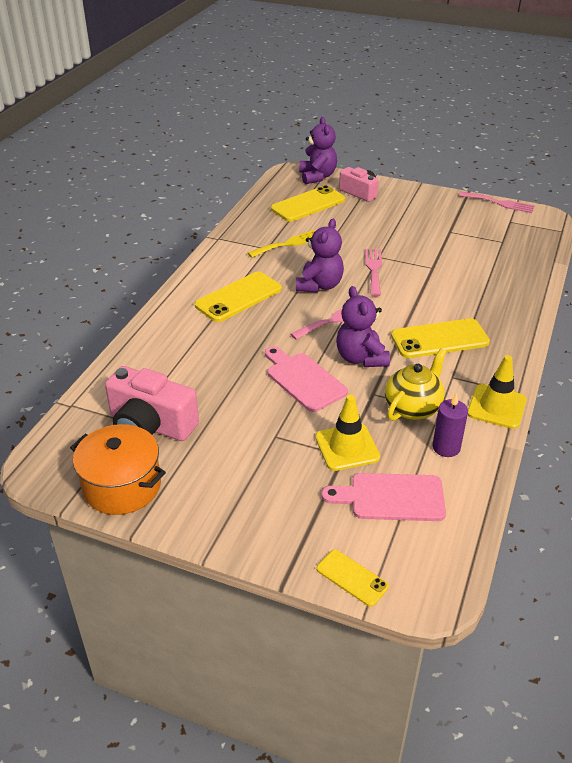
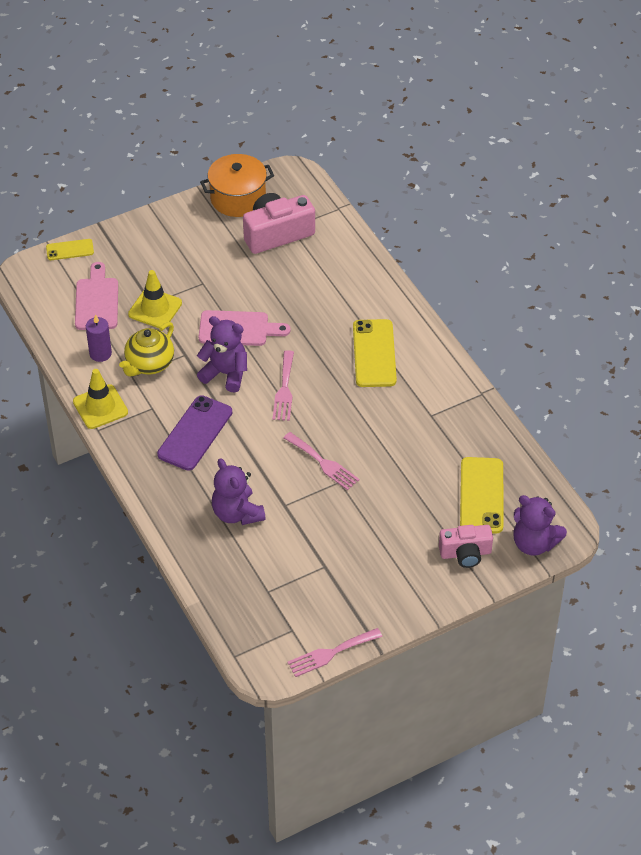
camera: 130 degrees right, 10 degrees up
(287, 244) = (423, 433): yellow fork -> none
(319, 285) = (338, 412): purple teddy bear -> purple teddy bear (237, 513)
(391, 497) = (97, 301): pink cutting board -> pink cutting board turned 45 degrees counterclockwise
(413, 407) = (149, 364): yellow teapot -> yellow teapot turned 45 degrees clockwise
(439, 339) = (195, 433): yellow phone -> purple phone

